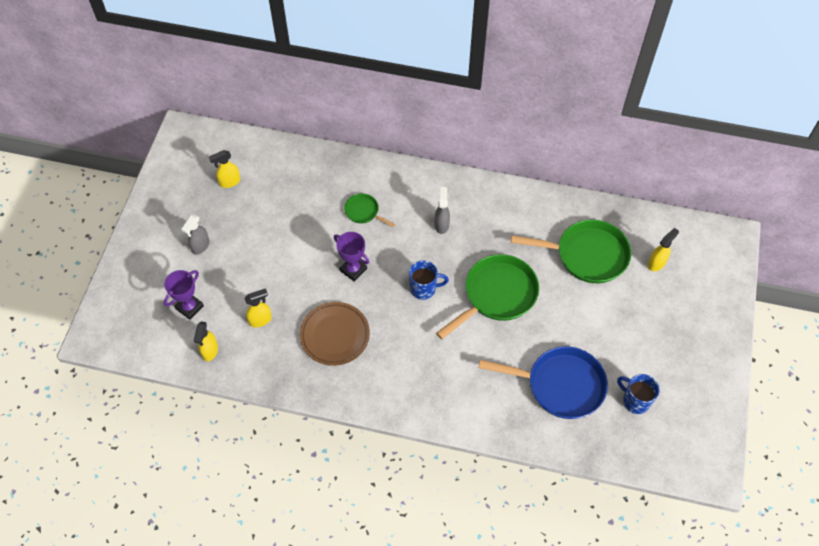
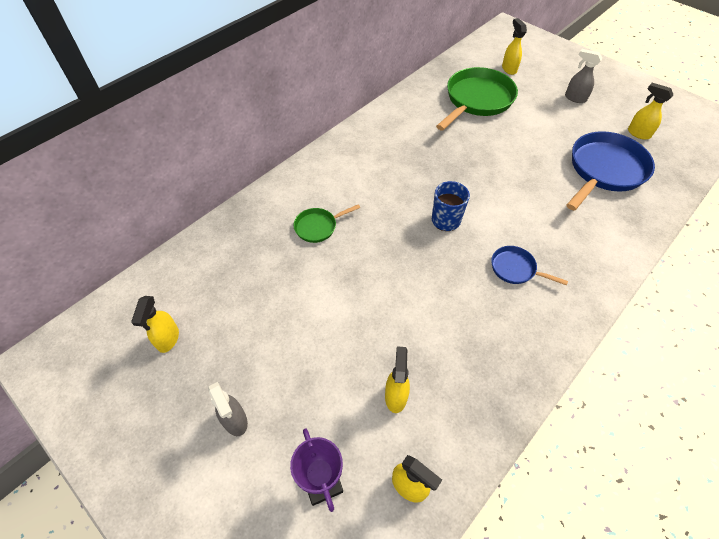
camera: 60 degrees left, 5 degrees down
(335, 335) = (461, 323): brown plate -> none
(353, 269) = (384, 268): purple trophy -> none
(404, 352) = (515, 269): none -> blue pan
(441, 224) = (380, 174): grey spray bottle -> grey spray bottle (575, 98)
(496, 295) = (485, 171): green pan -> none
(635, 401) = (638, 133): blue mug -> yellow spray bottle

